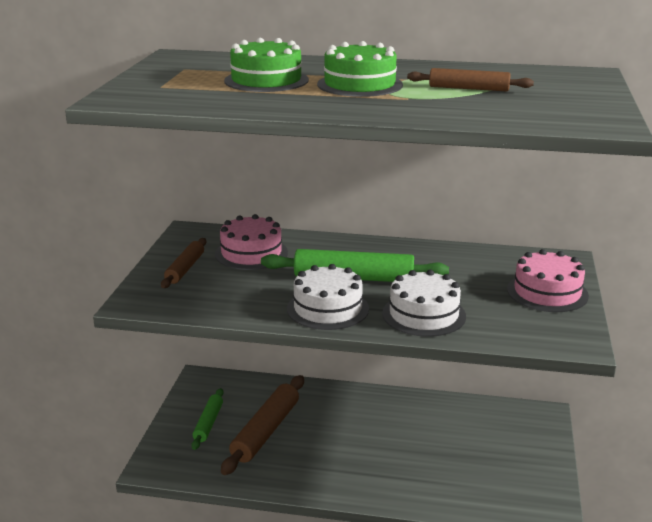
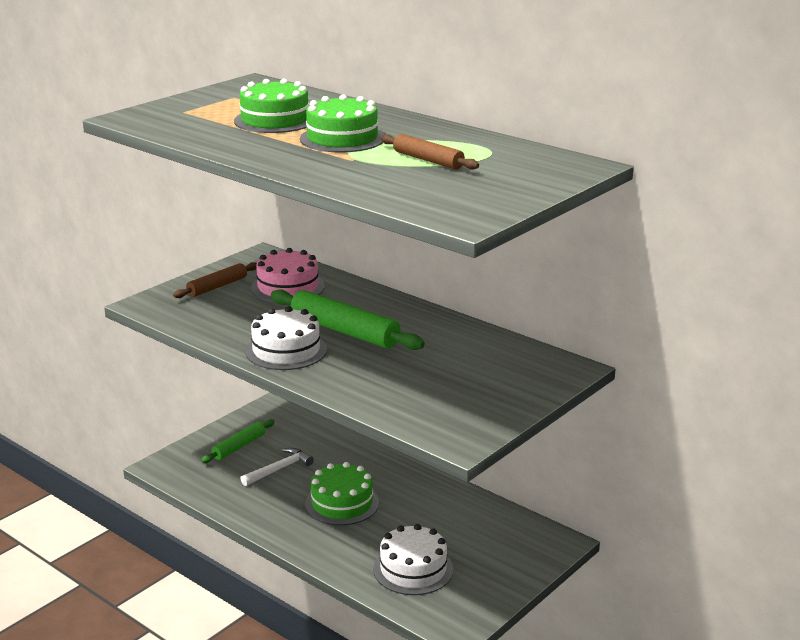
camera: 30 degrees right, 0 degrees up
(266, 431) = (279, 469): brown rolling pin -> white hammer
(350, 443) = (342, 503): none -> green cake
(424, 314) = (359, 378): white cake -> white cake (413, 569)
(547, 292) = (503, 392): pink cake -> none

